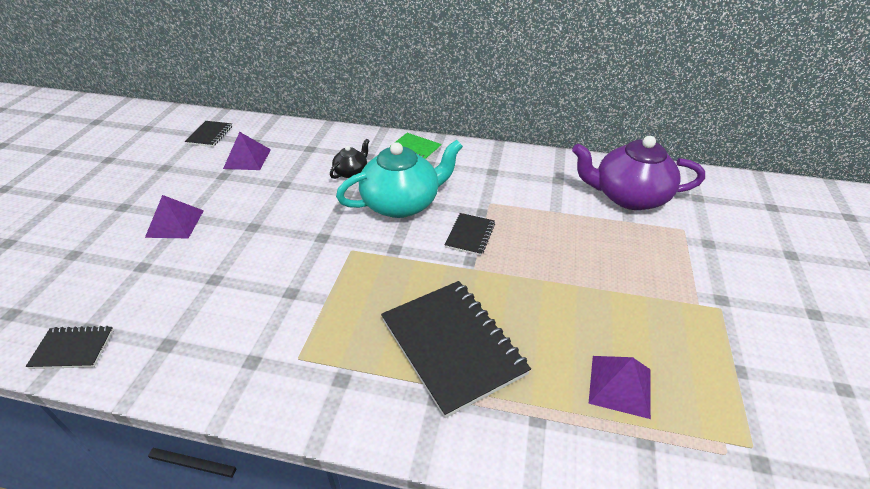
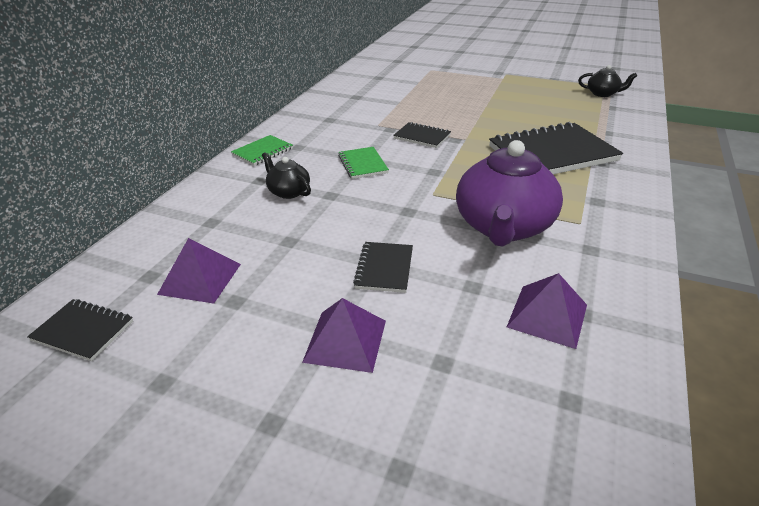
camera: 80 degrees left, 5 degrees down
(73, 349) = (609, 406): black notebook -> black notebook (384, 268)
(402, 203) = (362, 164): turquoise teapot -> green notebook
(620, 385) = (573, 107): purple pyramid -> purple pyramid (547, 315)
(628, 197) = (388, 78): purple teapot -> purple teapot (503, 227)
(706, 438) = (603, 93): none -> black teapot

